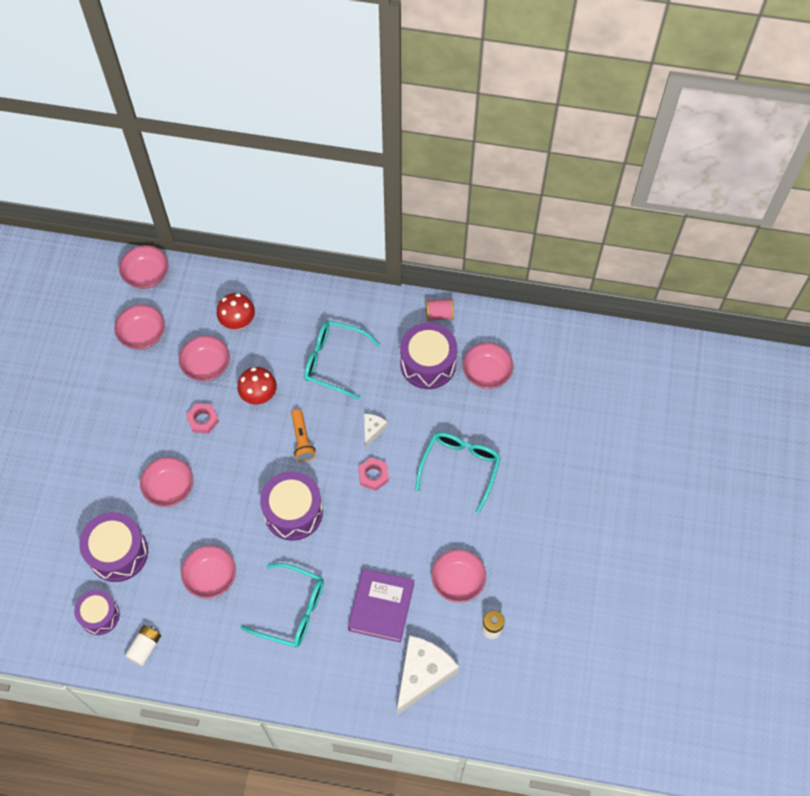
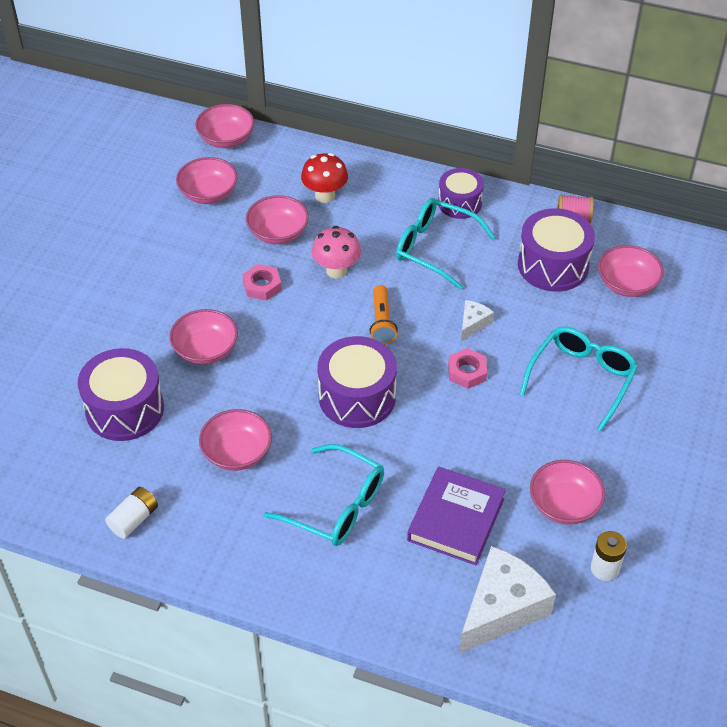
camera: 10 degrees right, 15 degrees down
(99, 615) = (84, 474): purple drum -> purple drum (459, 203)
(259, 395) = (336, 270): red mushroom -> pink mushroom

